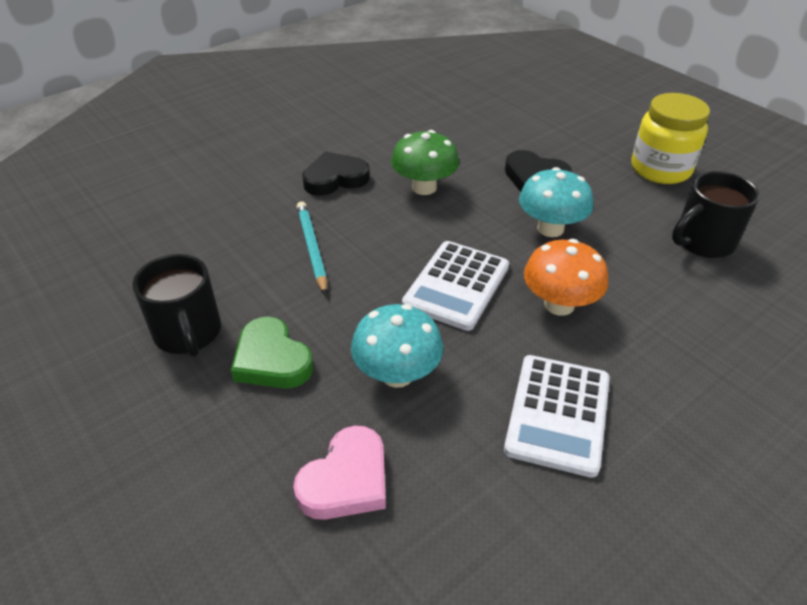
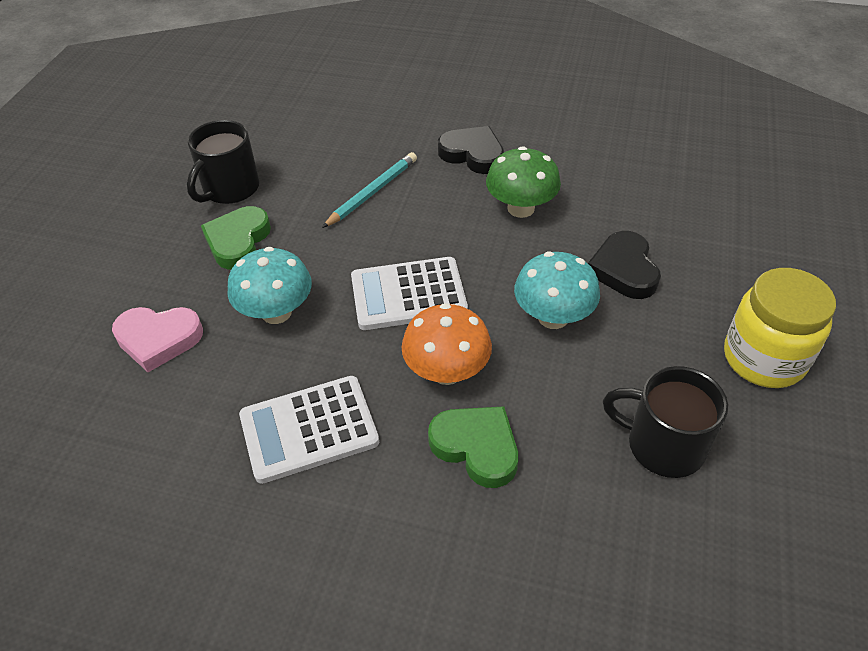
camera: 55 degrees right, 5 degrees up
(646, 325) = (476, 447): none -> green heart

